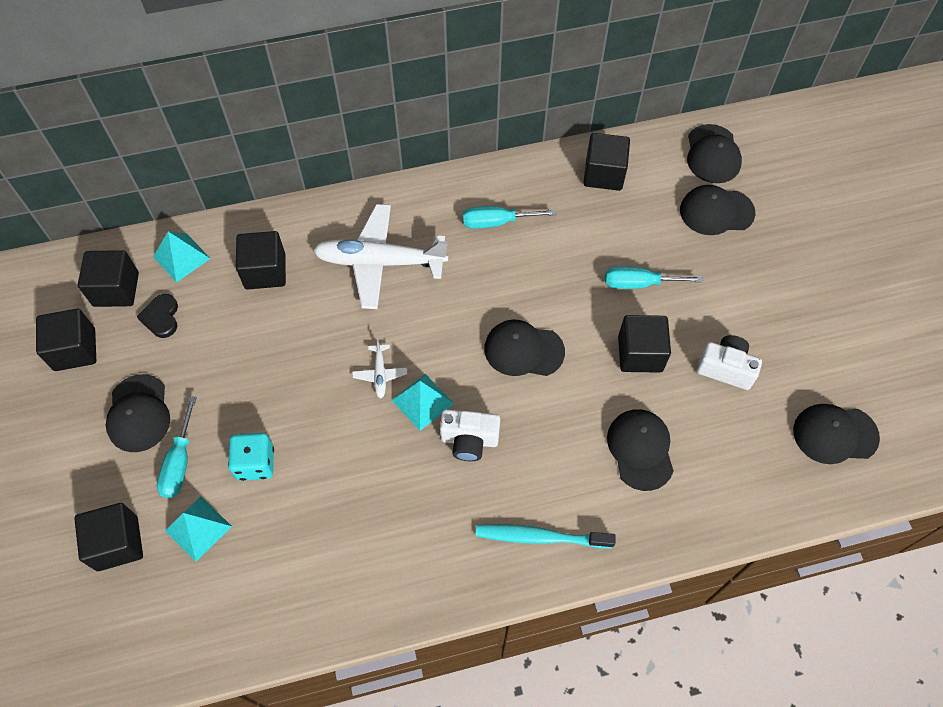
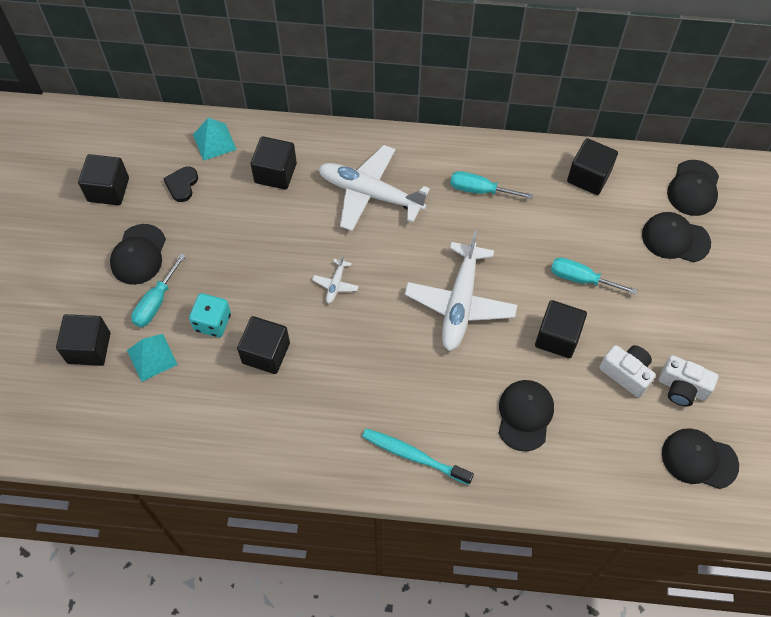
camera: 20 degrees right, 0 degrees up
(116, 289) = (155, 152): black cube -> black cube (266, 353)
(422, 401) = (361, 317): turquoise pyramid -> none
(469, 440) = (387, 360): white camera -> white camera (682, 388)
(523, 350) = (460, 303): black cap -> white plane

